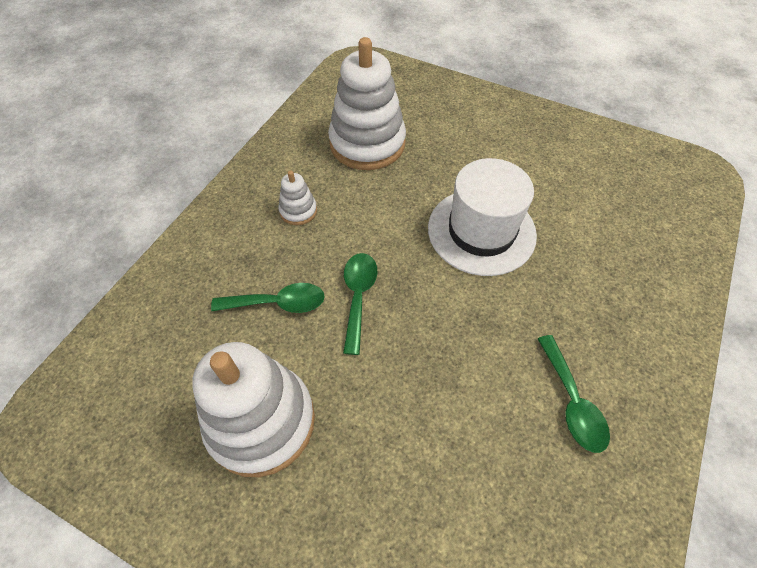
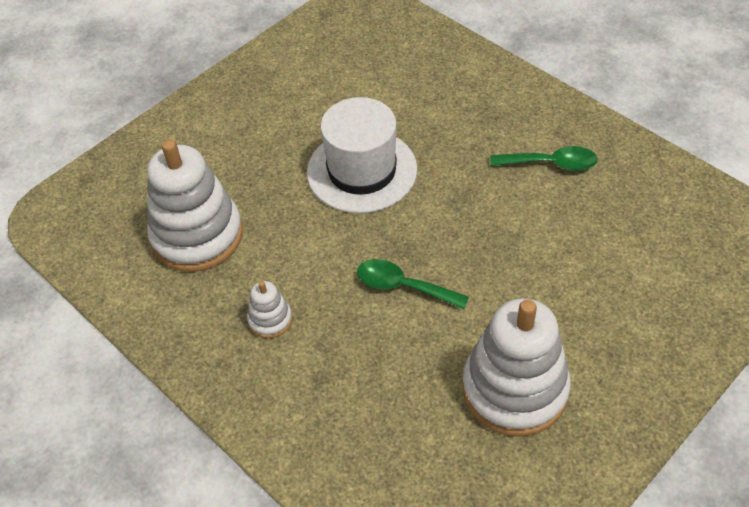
camera: 70 degrees left, 5 degrees down
(278, 303) = (388, 357): green spoon -> none

